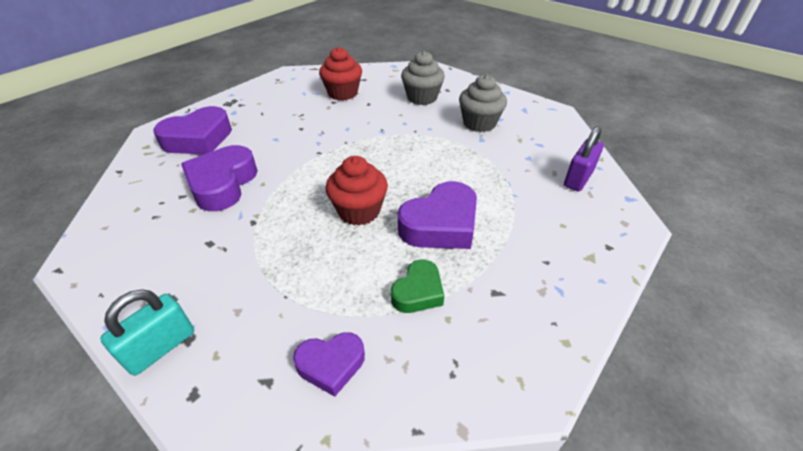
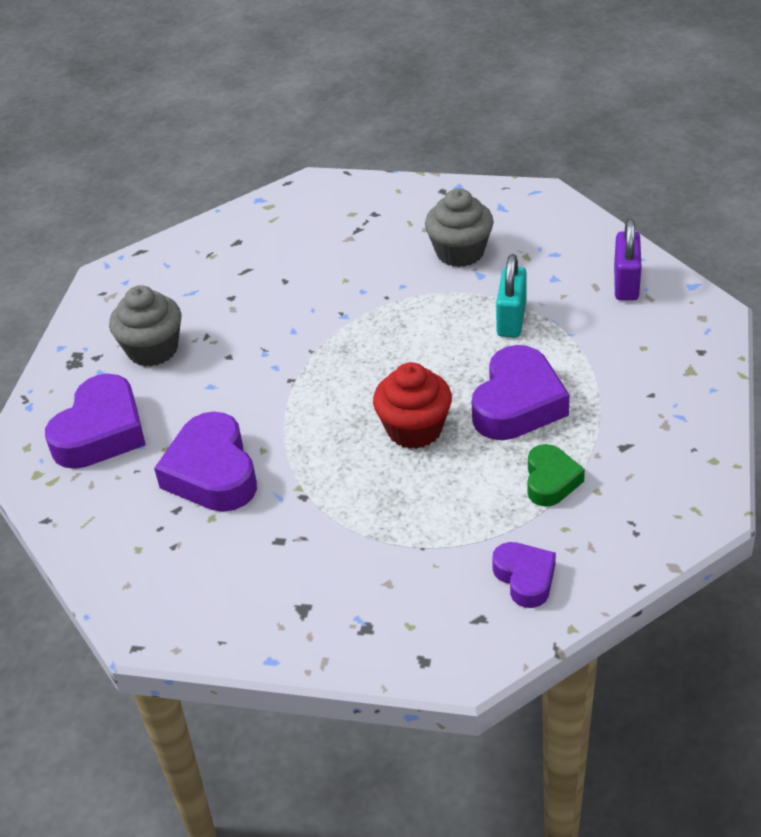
camera: 25 degrees left, 0 degrees up
(161, 347) = (348, 646): turquoise padlock -> turquoise padlock (511, 319)
(331, 365) = (525, 578): purple heart -> purple heart turned 75 degrees counterclockwise
(343, 93) = (231, 278): red cupcake -> none
(422, 97) = (351, 241): grey cupcake -> grey cupcake (152, 349)

